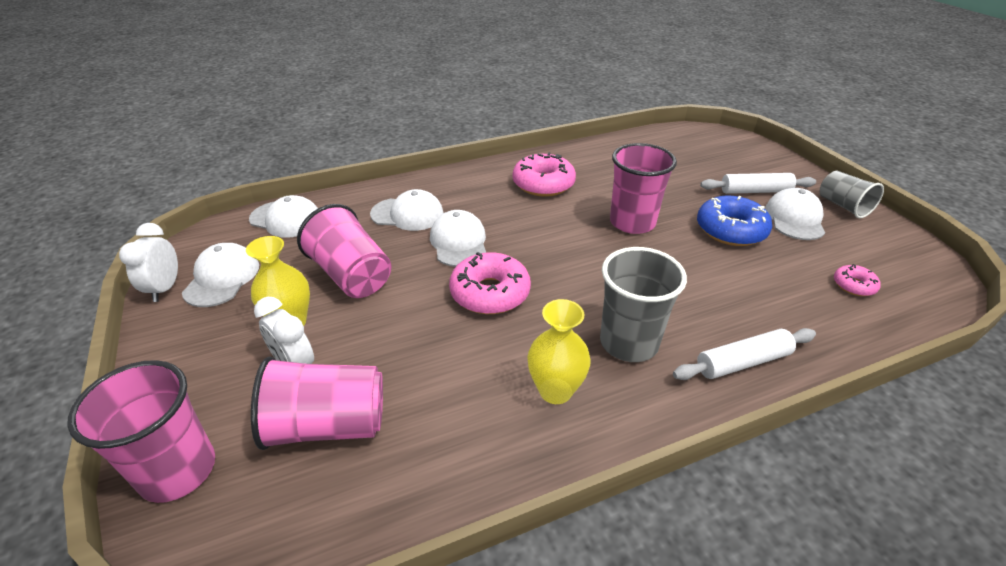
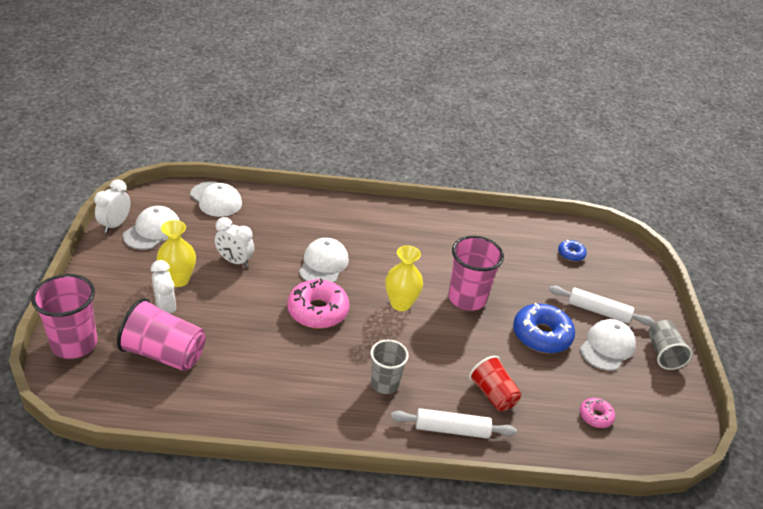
camera: 20 degrees right, 0 degrees up
(351, 275) = (234, 261): pink cup -> white clock
(407, 214) = (302, 227): white cap -> none
(543, 184) = (424, 239): pink donut -> none
(555, 391) = (311, 392): yellow vase -> yellow vase (400, 303)
(629, 342) = (384, 384): grey cup -> grey cup, size x0.65
(685, 153) = (571, 254): none -> blue donut
(744, 305) = (493, 394): none -> red cup

